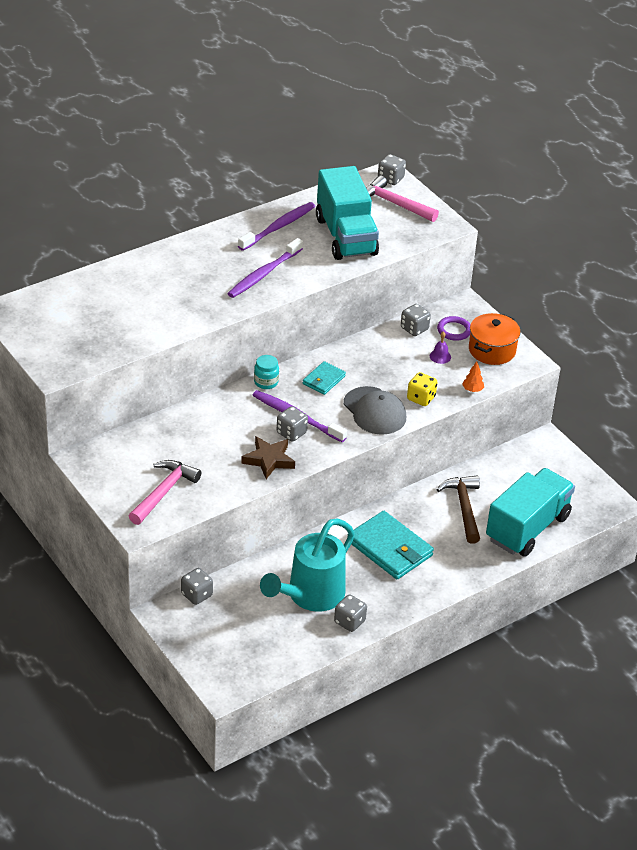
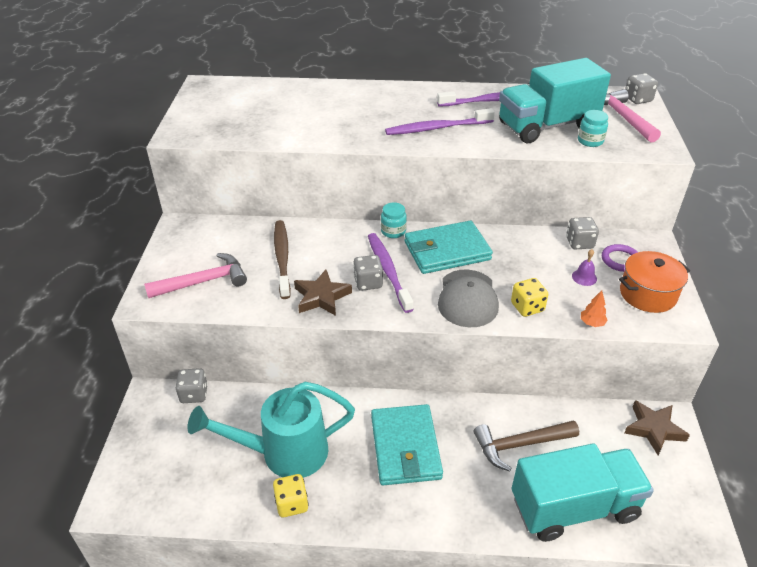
camera: 40 degrees right, 0 degrees up
(203, 444) = (282, 258): none -> brown toothbrush
(323, 380) = (447, 251): turquoise wallet -> turquoise wallet, size x1.85
(346, 236) = (547, 126): turquoise truck -> turquoise truck turned 45 degrees clockwise
(349, 622) = (292, 504): grey dice -> yellow dice
(390, 239) = (590, 141): none -> turquoise jar
(463, 507) = (520, 445): brown hammer -> brown hammer turned 135 degrees counterclockwise
(540, 453) = (653, 429): none -> brown star

